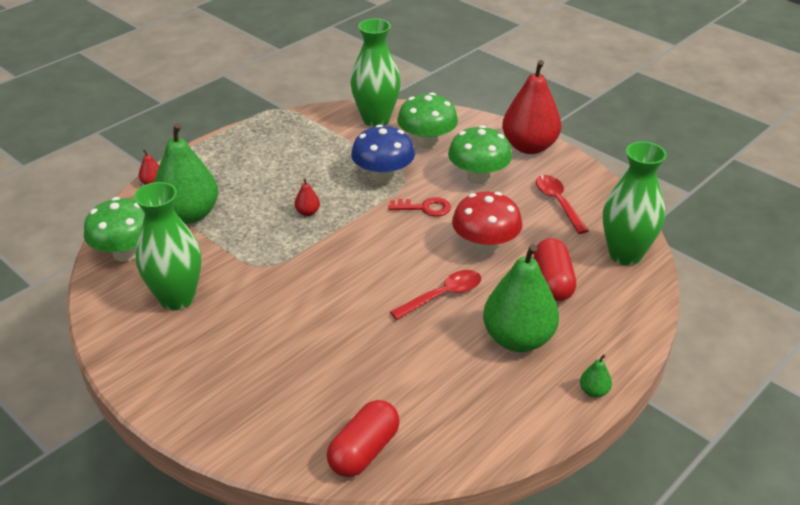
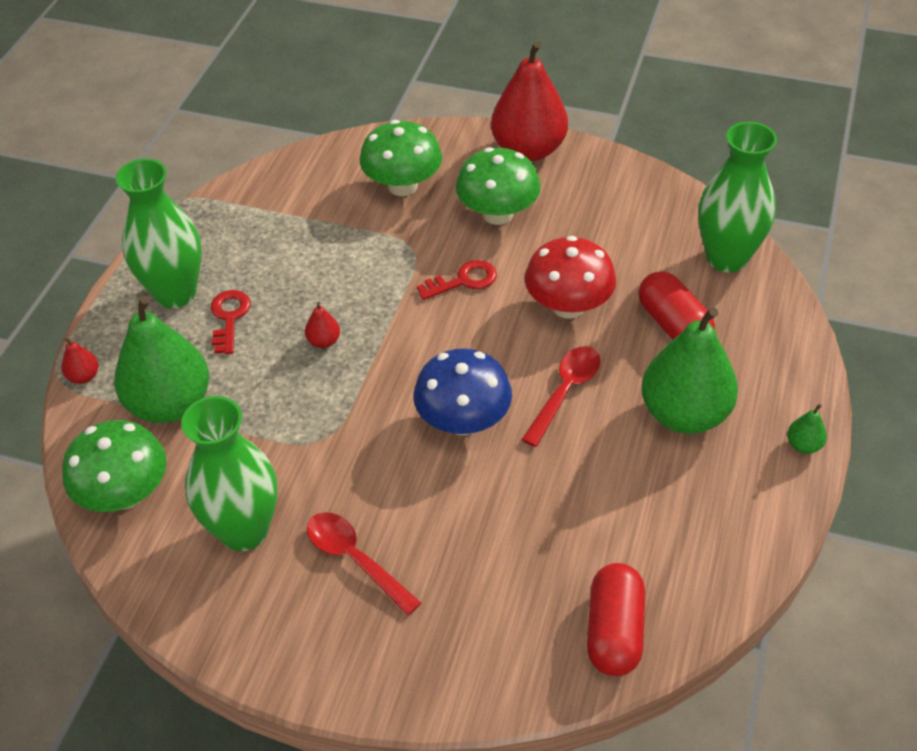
camera: 25 degrees left, 10 degrees up
(260, 180) = (229, 317): none -> red key
(376, 119) = (316, 174): green vase -> green vase (175, 293)
(383, 176) = (382, 254): blue mushroom -> blue mushroom (463, 421)
(558, 203) = (611, 216): red spoon -> red spoon (355, 559)

